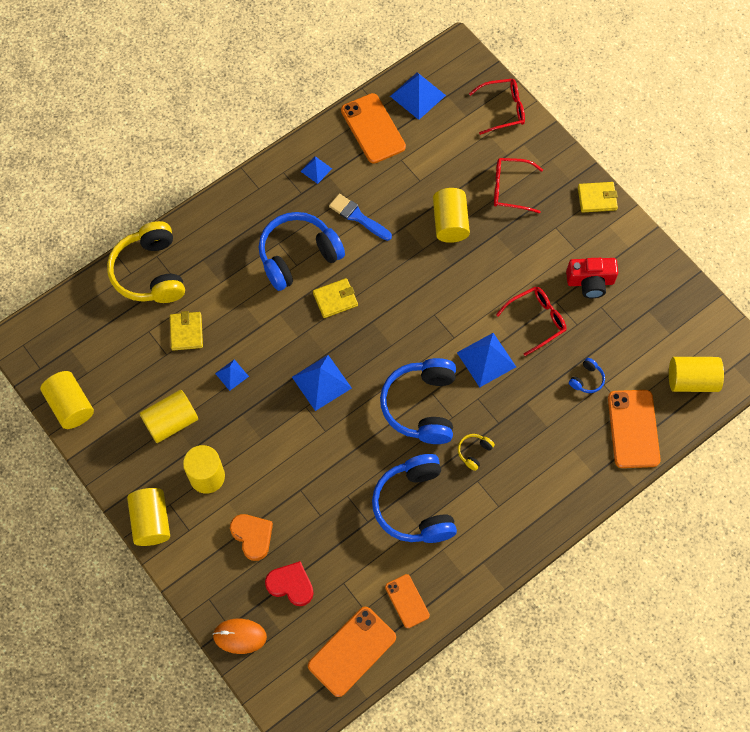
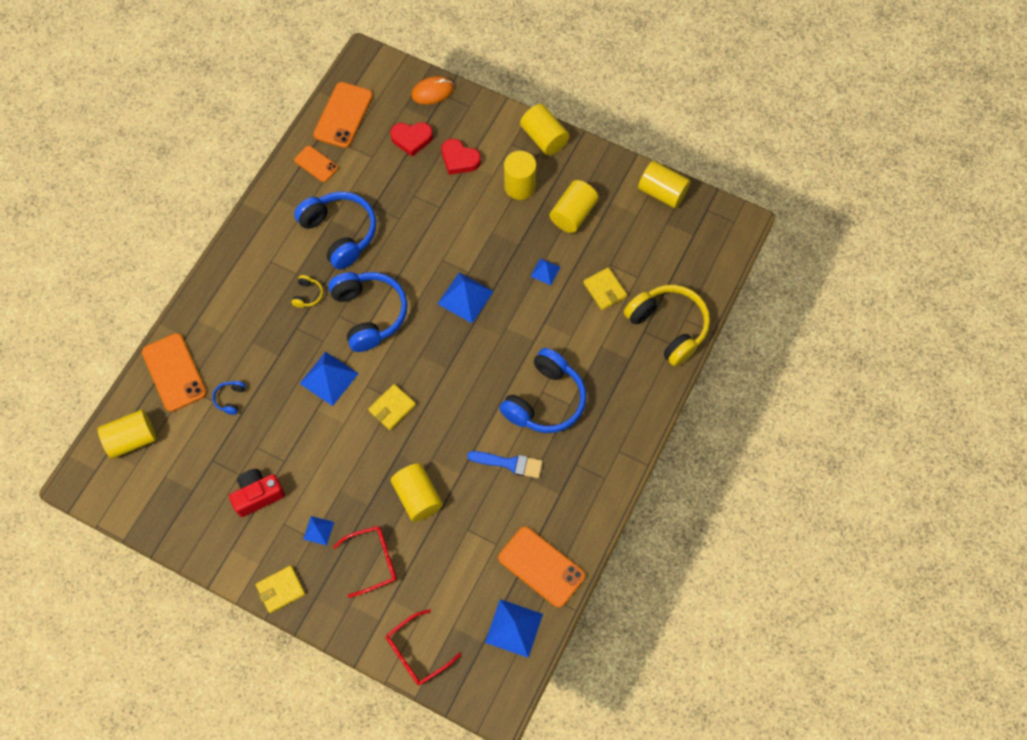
camera: 155 degrees right, 0 degrees up
(252, 536) = (459, 159): orange heart -> red heart
(316, 170) = (574, 495): blue pyramid -> blue pyramid (318, 530)
(335, 299) = (490, 374): yellow wallet -> yellow wallet (392, 408)
(536, 320) = (296, 434): red glasses -> none

